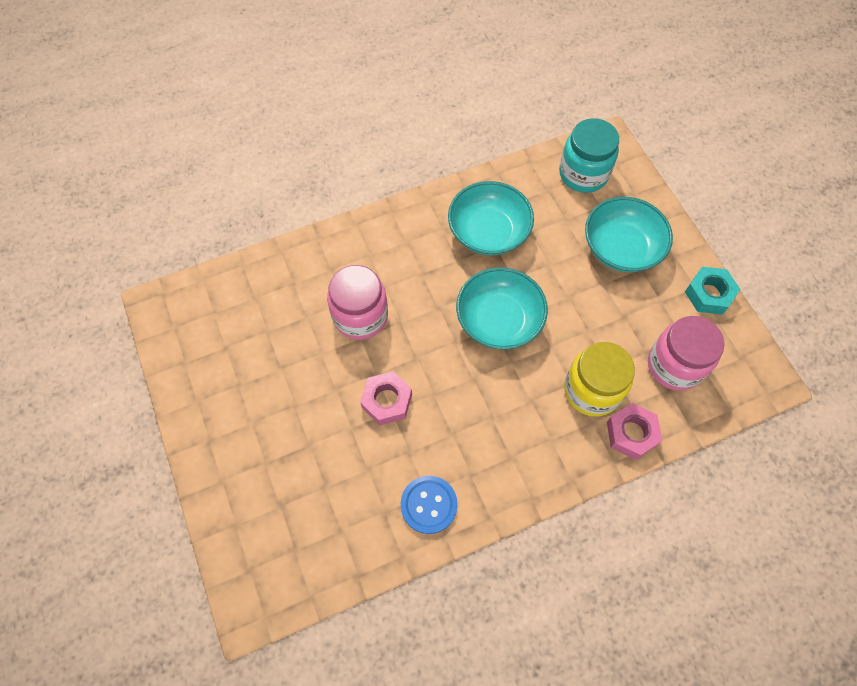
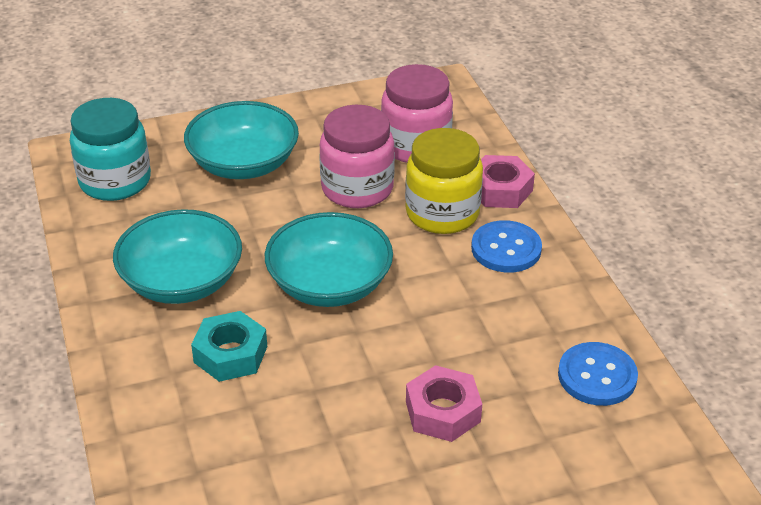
camera: 85 degrees left, 25 degrees down
(360, 316) = (295, 436): pink jar -> pink jar (357, 189)
(558, 439) = (506, 249): none -> blue button
(709, 294) = (326, 108): turquoise nut -> turquoise nut (230, 354)

